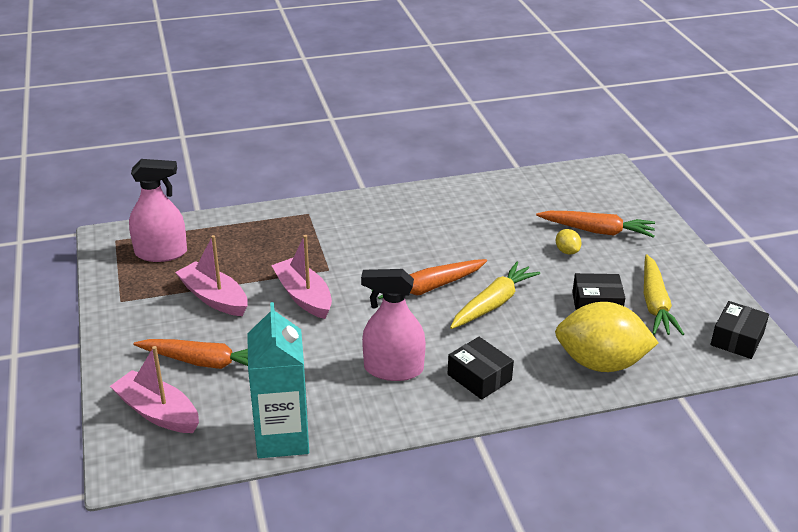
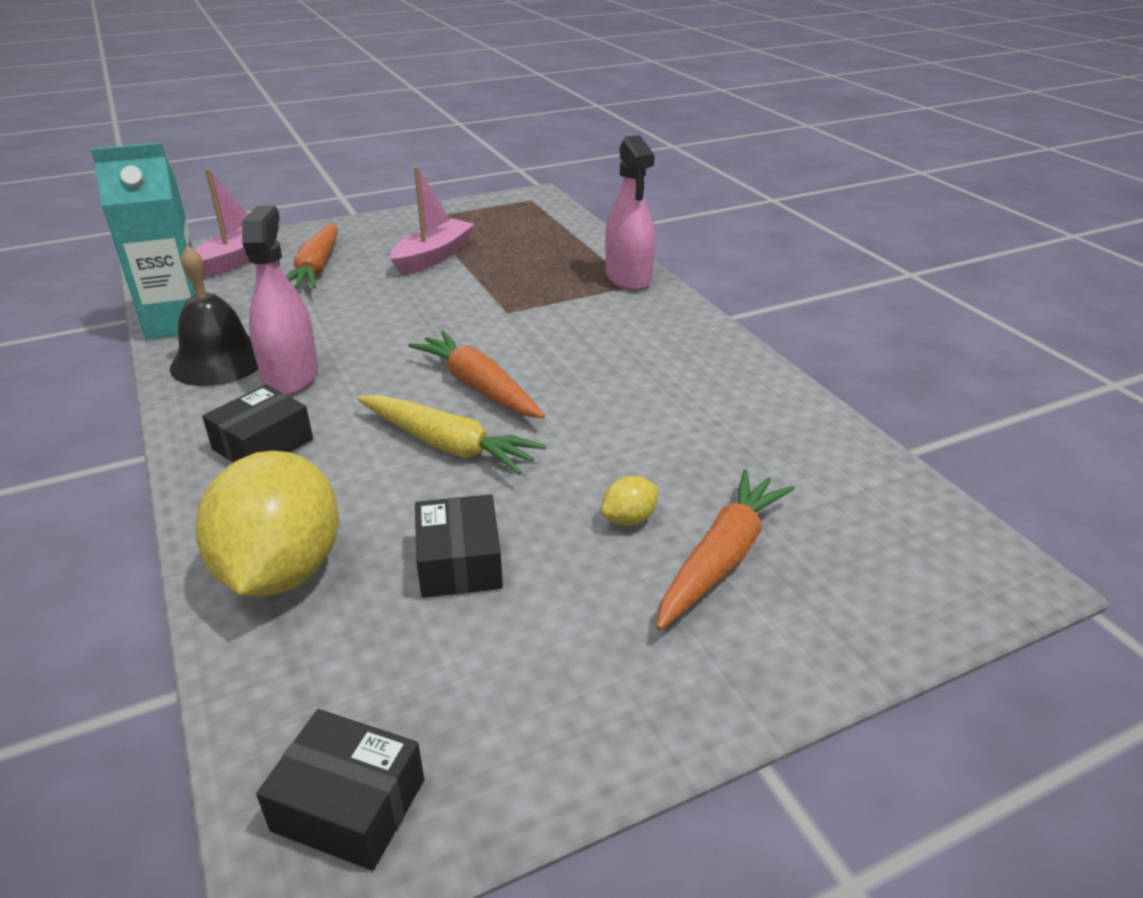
camera: 80 degrees right, 0 degrees up
(161, 253) = (513, 221): pink spray bottle -> pink spray bottle (628, 277)
(304, 296) = (444, 303): pink boat -> none
(360, 407) = (219, 361): none -> black bell
(597, 231) = (721, 558): orange carrot -> orange carrot turned 150 degrees counterclockwise
(655, 304) = (474, 650): yellow carrot -> none

